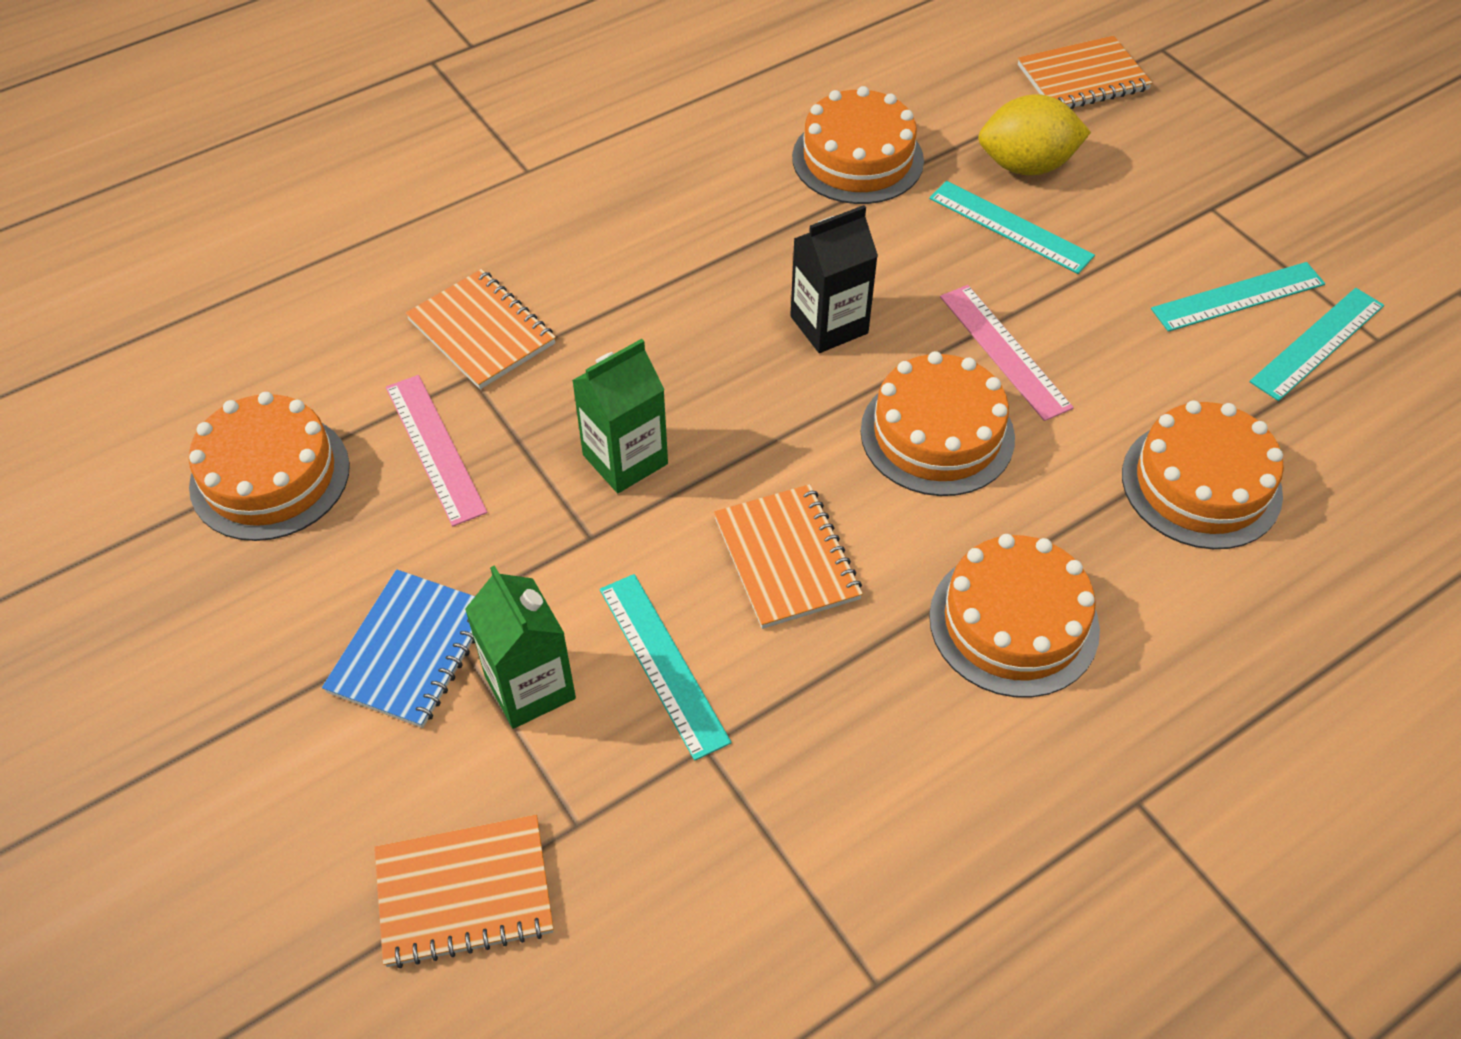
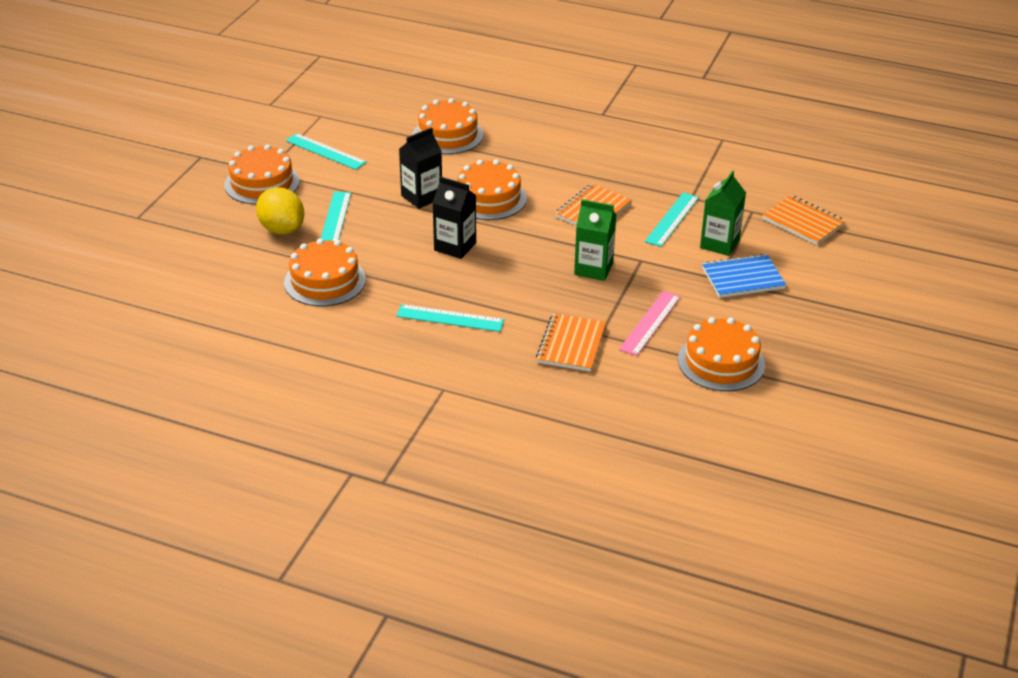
camera: 125 degrees left, 15 degrees down
(1004, 351) = (421, 197): pink ruler -> black carton
(1013, 622) = (561, 155): orange cake -> orange cake (262, 183)
(1083, 78) = (188, 234): orange notebook -> none
(1318, 343) = (337, 128): turquoise ruler -> turquoise ruler (450, 318)

